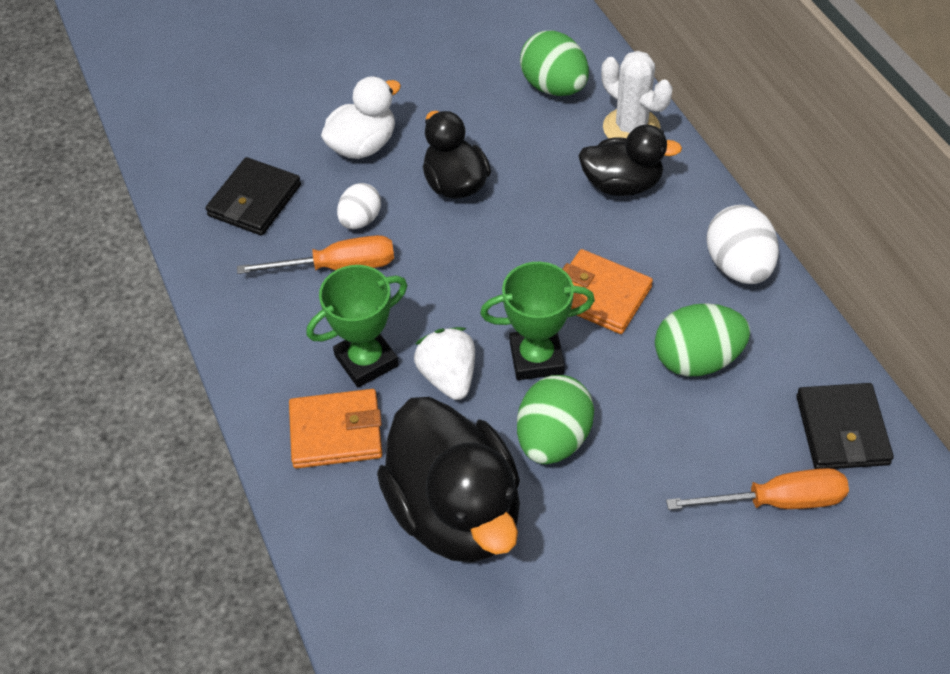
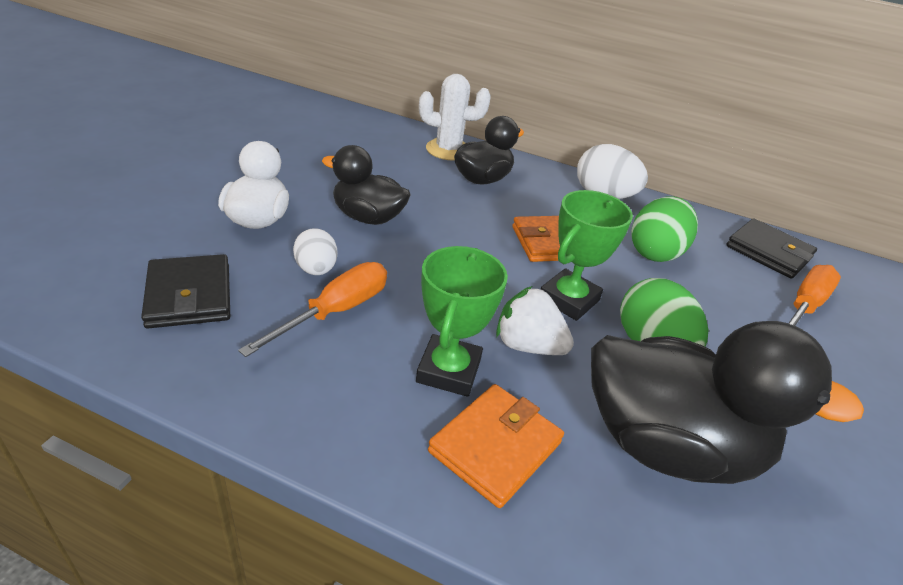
camera: 50 degrees left, 15 degrees down
(554, 87) = (370, 143): green egg -> none

